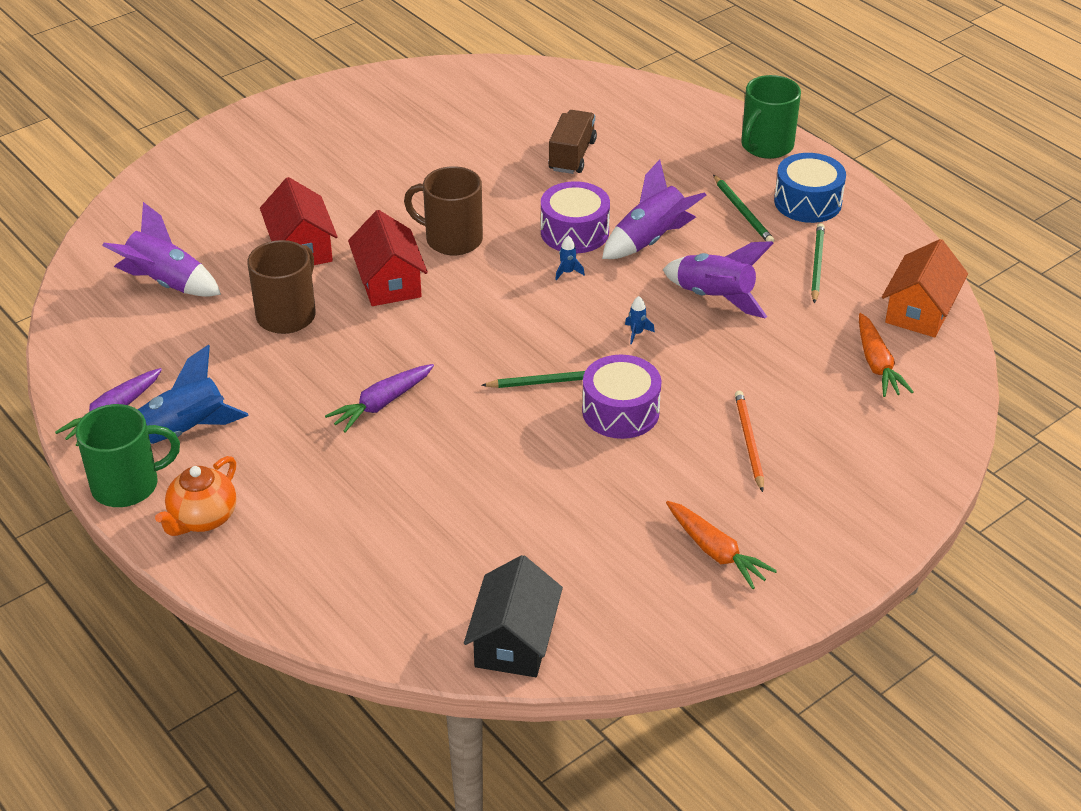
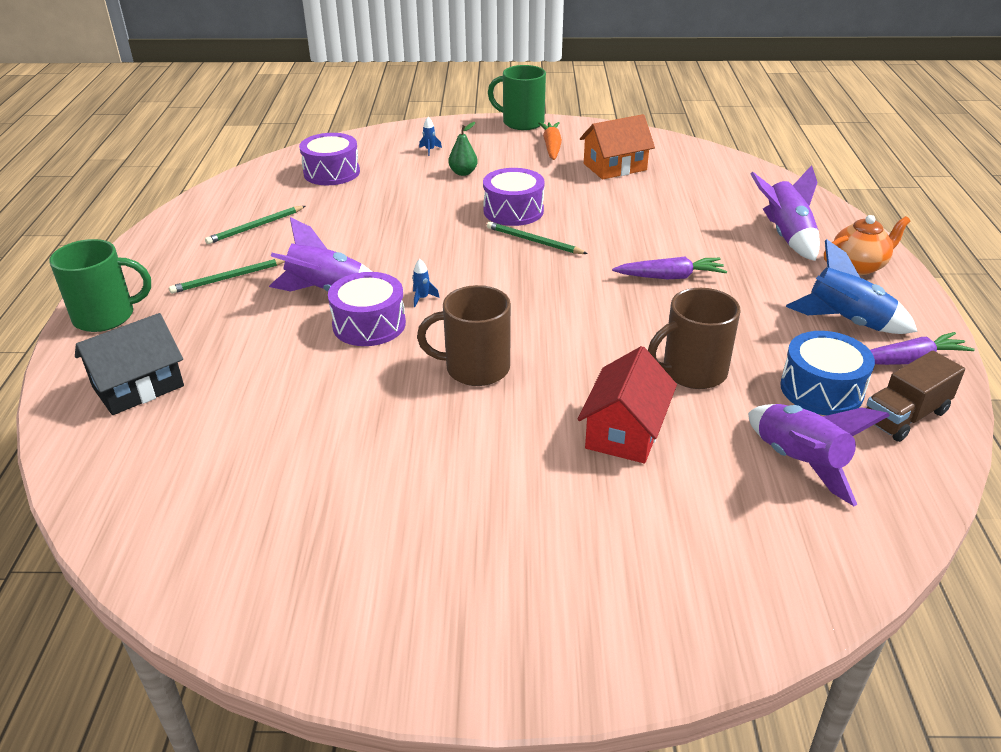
camera: 140 degrees left, 5 degrees down
(128, 485) = (912, 306): green mug -> green mug (521, 122)
(389, 282) = (573, 358): red house -> none
(452, 239) = (475, 368): brown mug -> brown mug turned 120 degrees clockwise
(514, 641) = (699, 157): black house -> black house (138, 386)
(572, 156) = (257, 393): brown truck -> brown truck (905, 416)
(637, 333) = (437, 242): blue rocket -> blue rocket (430, 150)
(715, 297) = (353, 238): purple rocket -> purple rocket (786, 236)
(743, 212) = (228, 278): green pencil -> green pencil turned 135 degrees counterclockwise
(749, 441) = (463, 173): orange pencil -> green pear
(807, 202) = (175, 263): blue drum -> blue drum (821, 389)
(877, 364) = (331, 172): orange carrot -> purple drum
(920, 311) = (256, 182): orange house -> orange house (615, 167)

